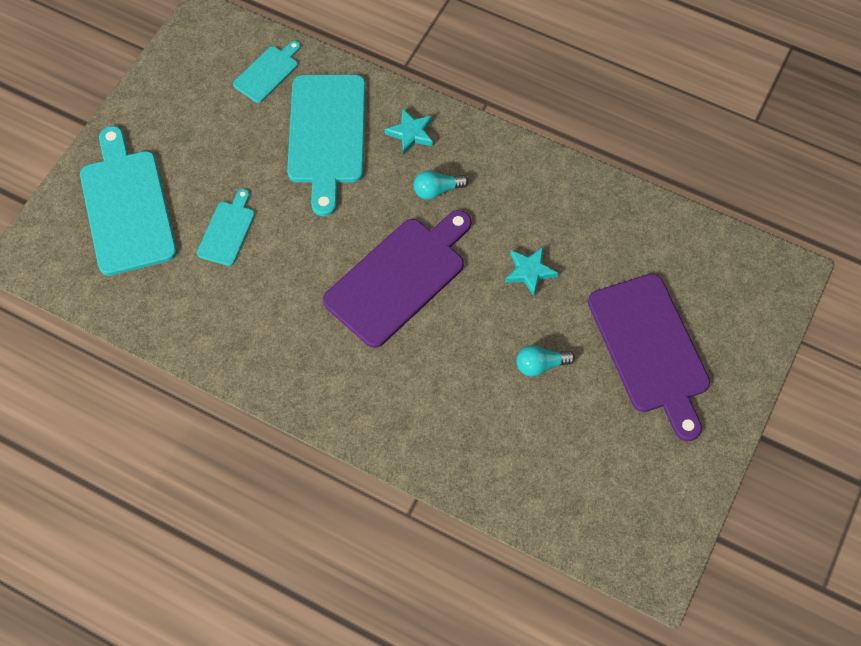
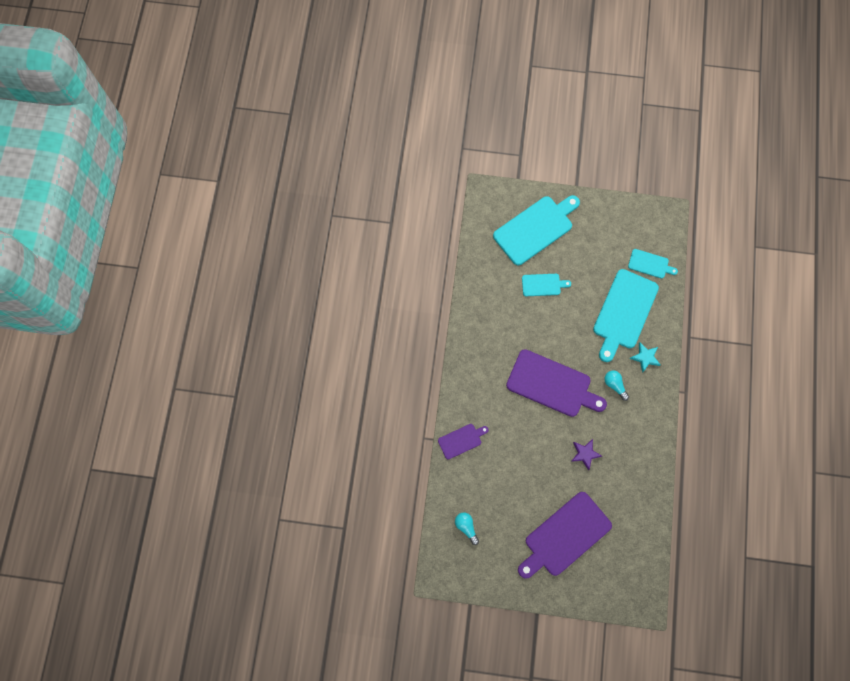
camera: 70 degrees right, 10 degrees up
(327, 135) = (624, 312): turquoise cutting board -> turquoise cutting board turned 45 degrees counterclockwise
(437, 452) = (461, 440): none -> purple cutting board
(529, 272) = (585, 454): turquoise star -> purple star
(540, 365) = (531, 478): turquoise light bulb -> turquoise light bulb (466, 527)

